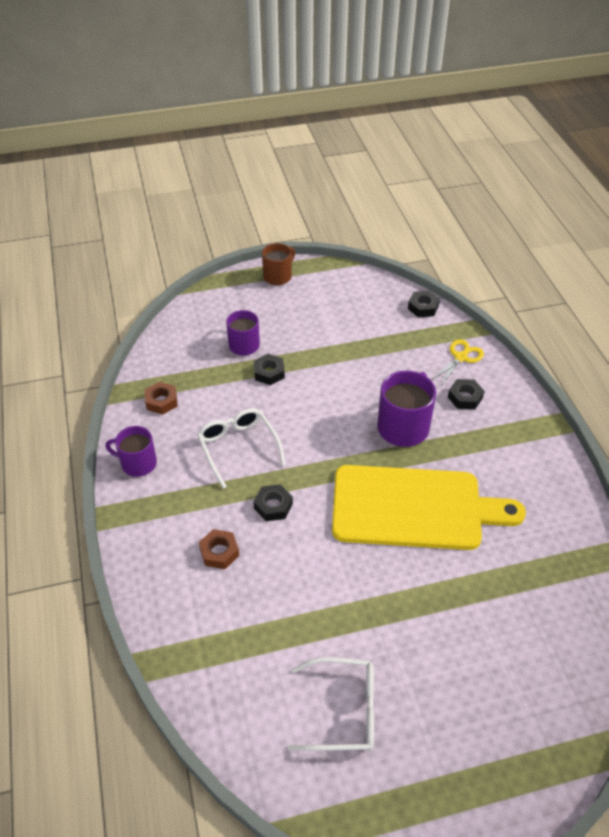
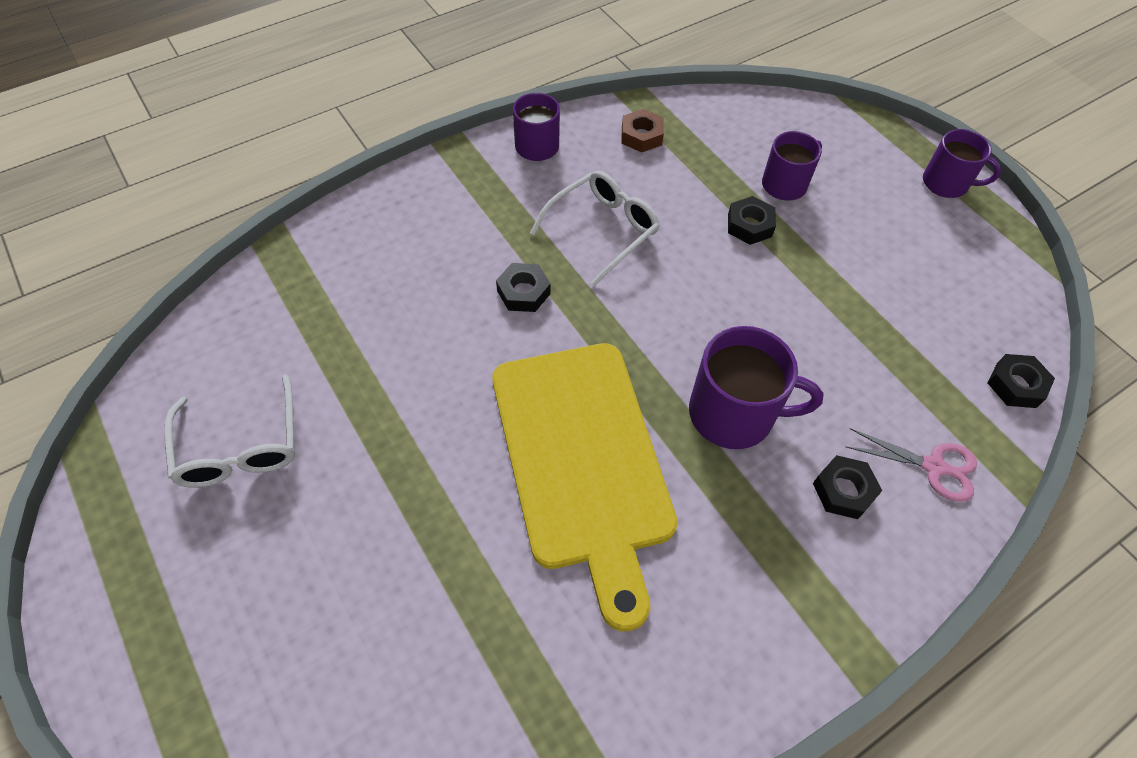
camera: 70 degrees right, 10 degrees up
(219, 552) = (435, 258): brown nut -> none
(278, 276) = (946, 183): brown mug -> purple mug
(461, 357) = (934, 467): yellow scissors -> pink scissors

